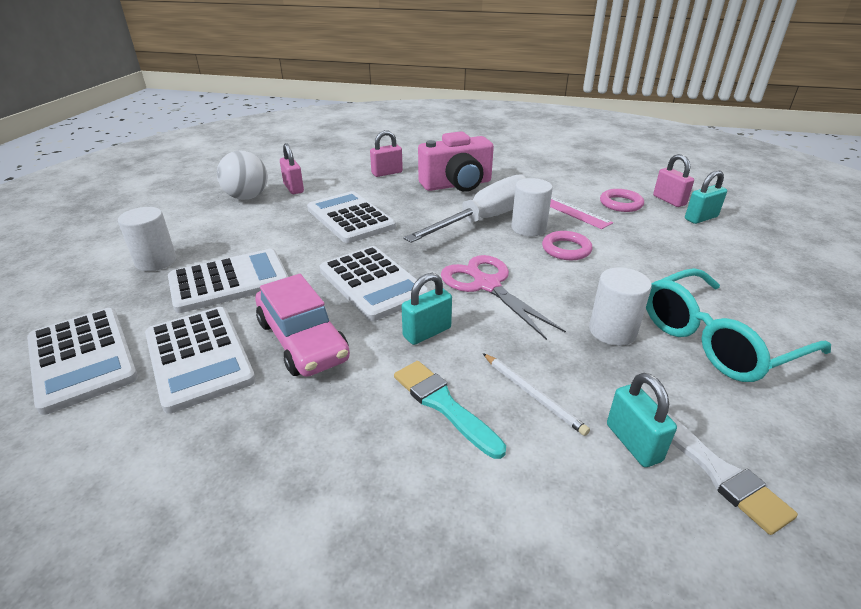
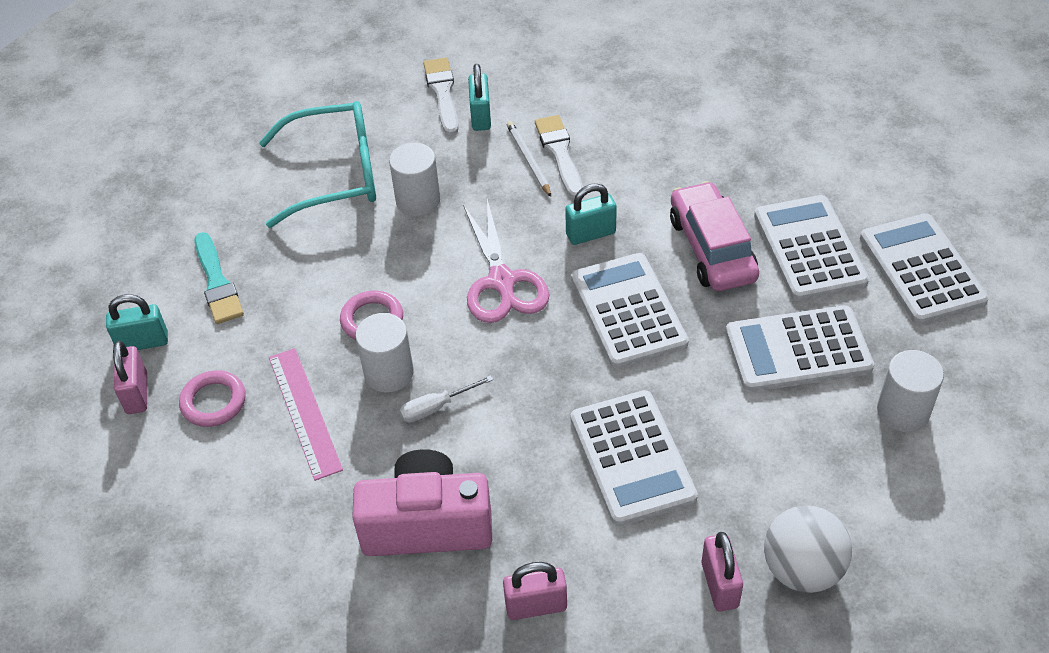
camera: 160 degrees left, 15 degrees up
(443, 405) = (602, 166): turquoise brush -> turquoise brush (217, 283)
(485, 219) = (436, 407): white screwdriver -> white screwdriver, size x0.40
(501, 410) = (559, 153): none -> white brush

